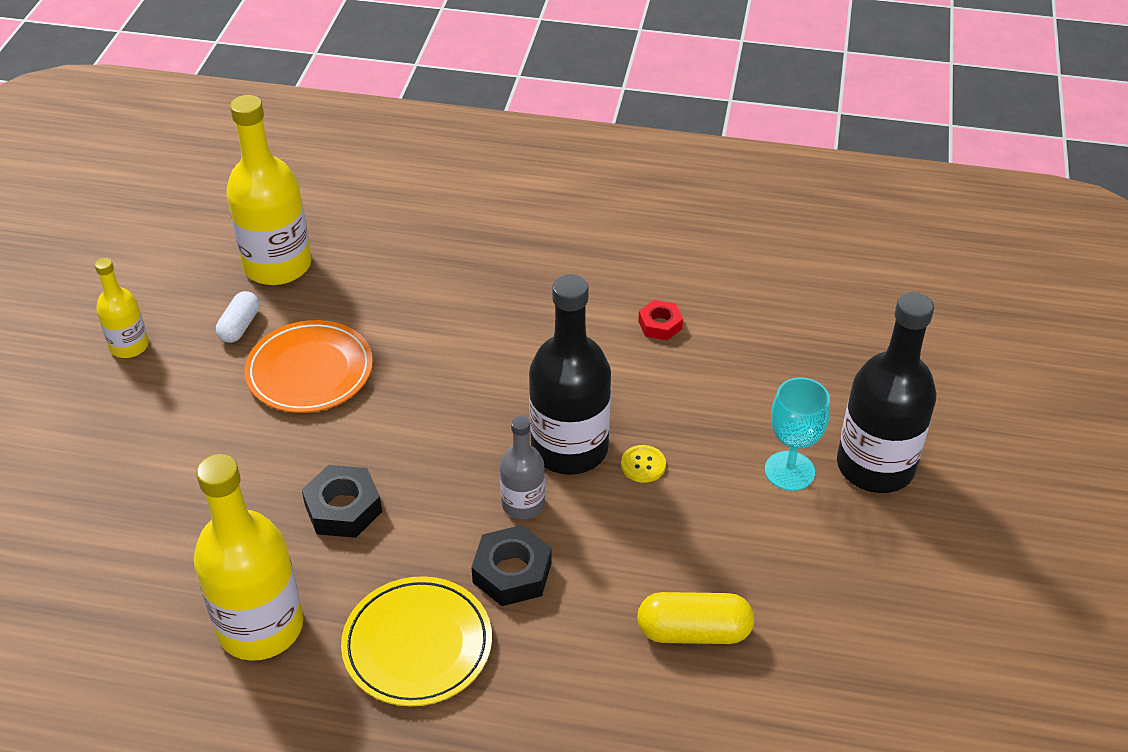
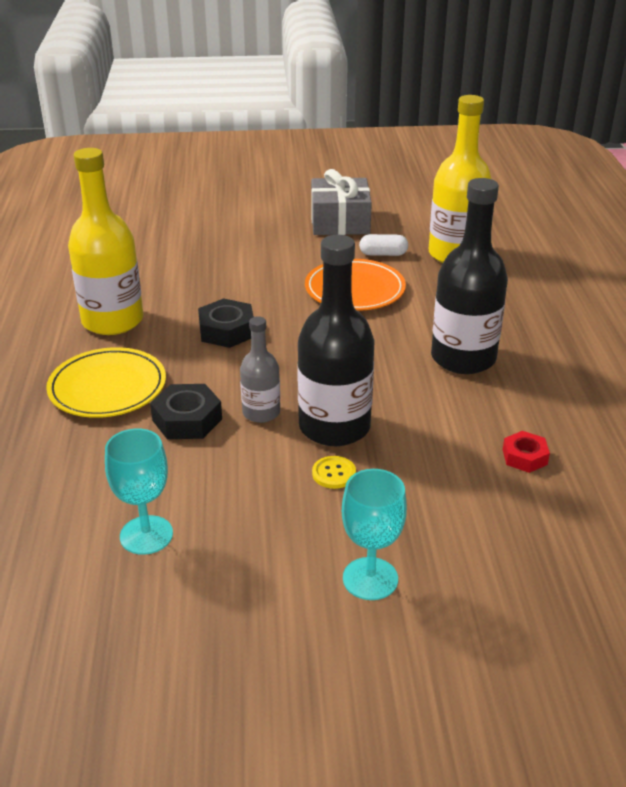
camera: 75 degrees right, 10 degrees down
(129, 346) = (340, 221): yellow bottle -> grey gift
(694, 631) = (146, 535): yellow capsule -> turquoise goblet
(875, 466) = (409, 652): black bottle -> black bottle (463, 358)

